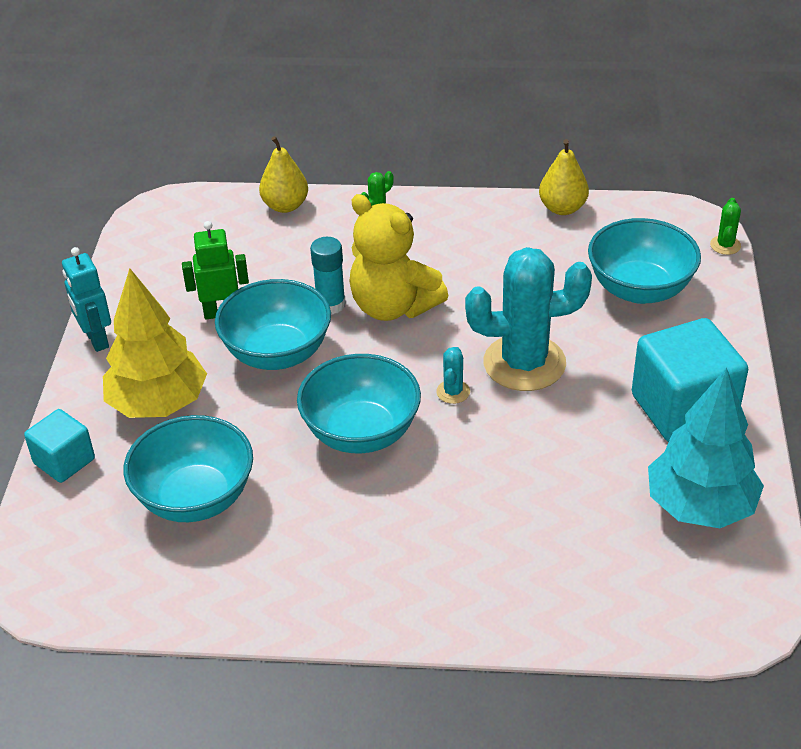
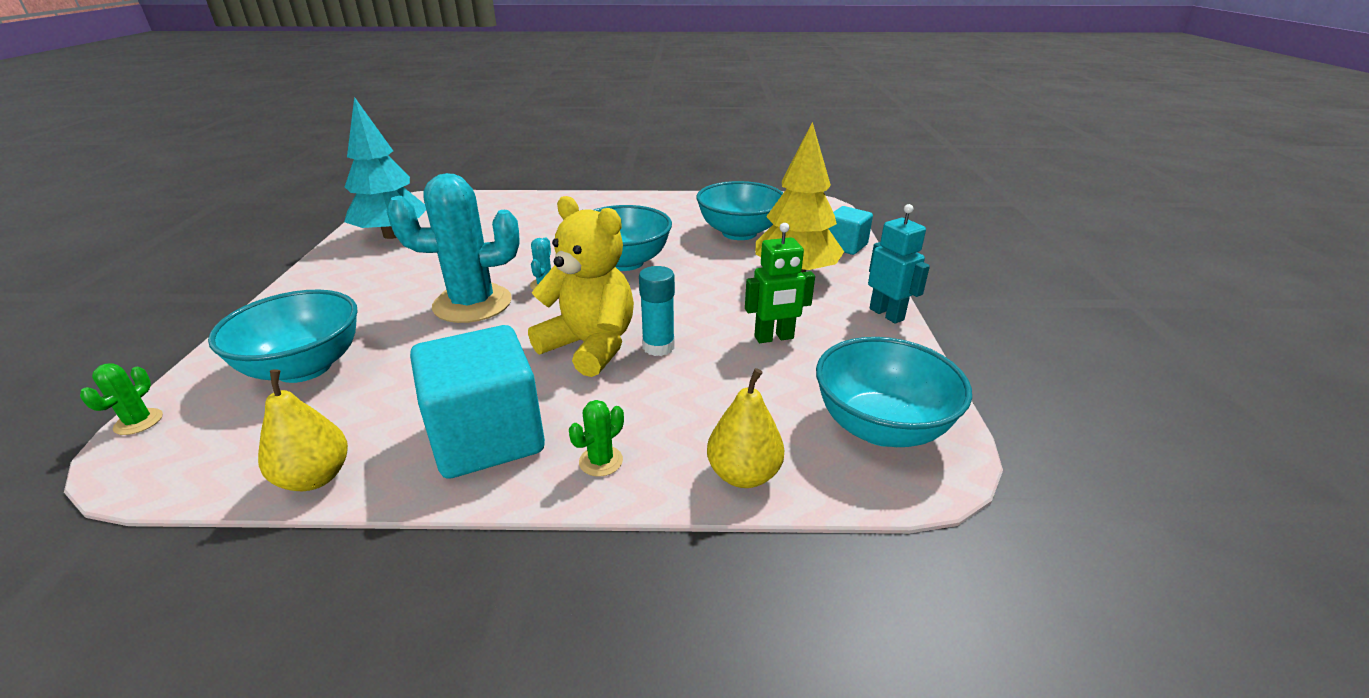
camera: 175 degrees right, 10 degrees down
(277, 353) = (705, 307): turquoise bowl -> turquoise bowl (880, 427)
(683, 409) = (355, 278): turquoise cube -> turquoise cube (487, 437)

